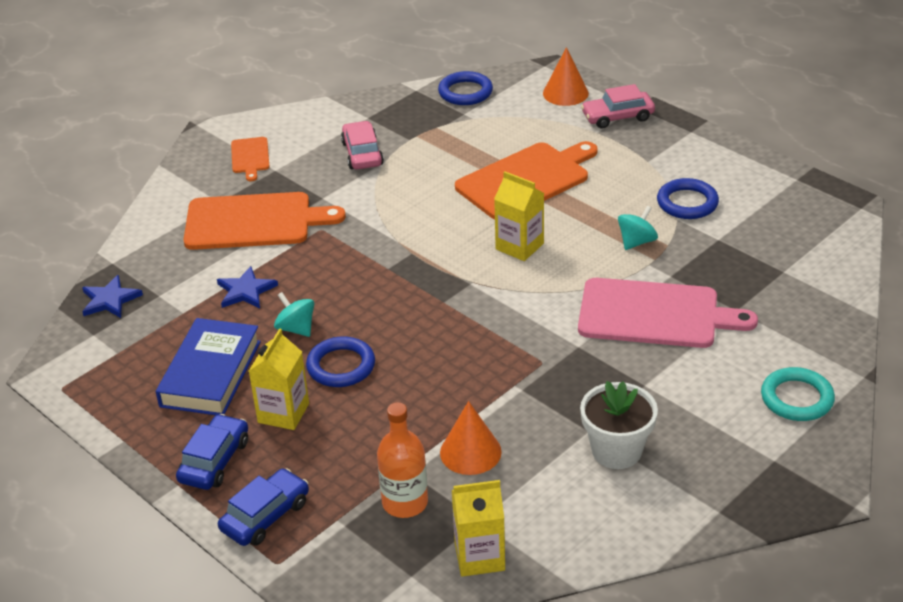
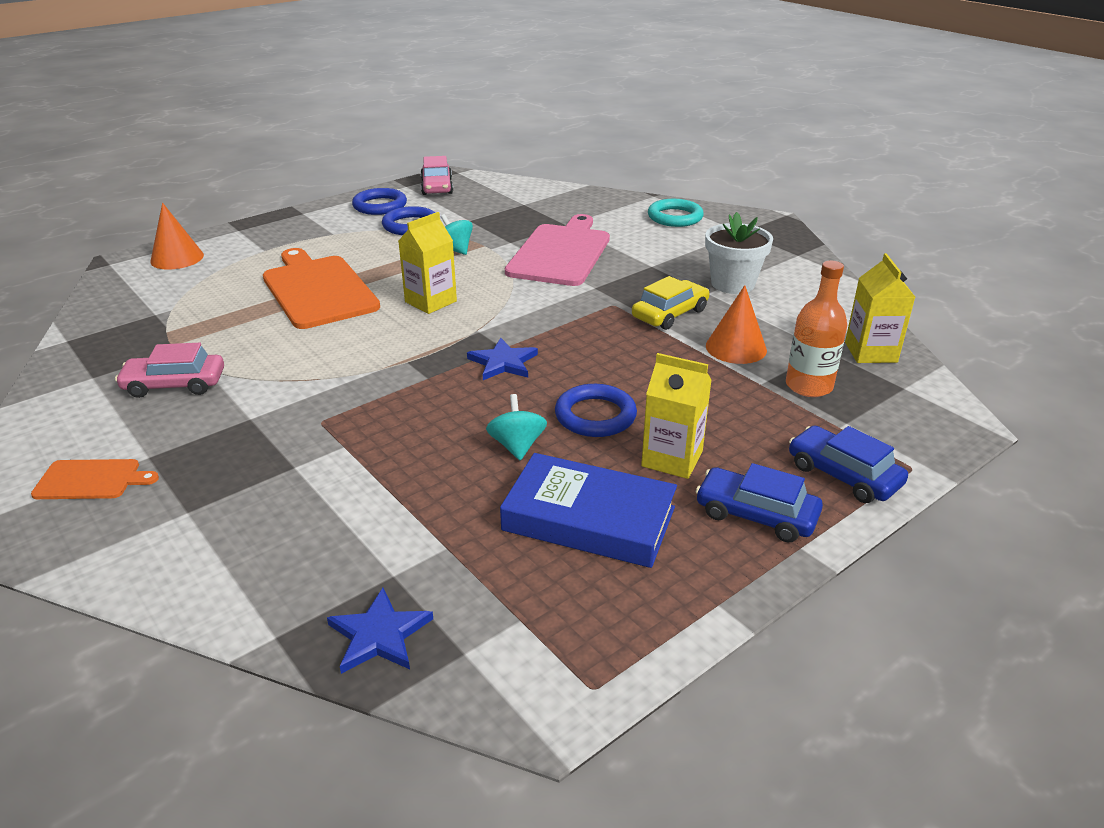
camera: 85 degrees left, 5 degrees down
(246, 291) = (422, 487): blue star -> blue star (503, 362)
(254, 222) = (264, 478): orange cutting board -> none
(296, 328) = (517, 446): turquoise spinning top -> turquoise spinning top turned 120 degrees clockwise
(465, 92) = (110, 310): blue ring -> blue ring (380, 206)
(532, 403) = (670, 314): none -> yellow car
(617, 117) = (247, 239): pink car -> pink car (437, 187)

